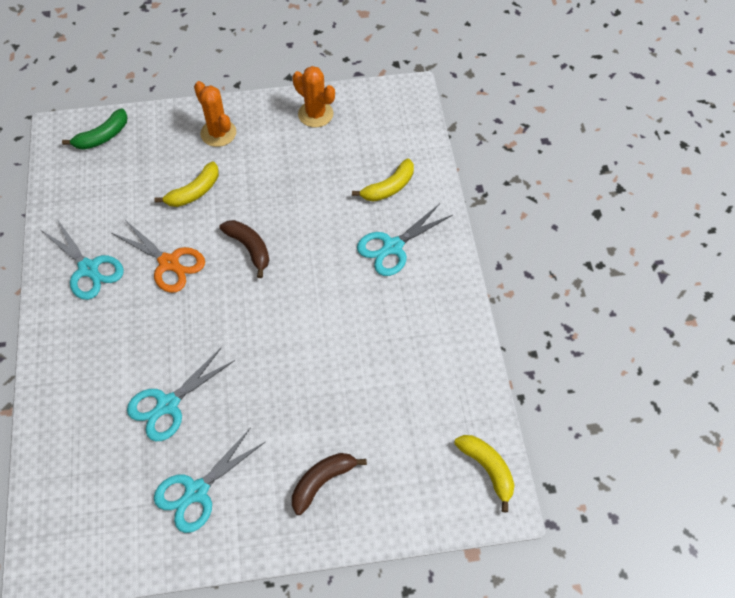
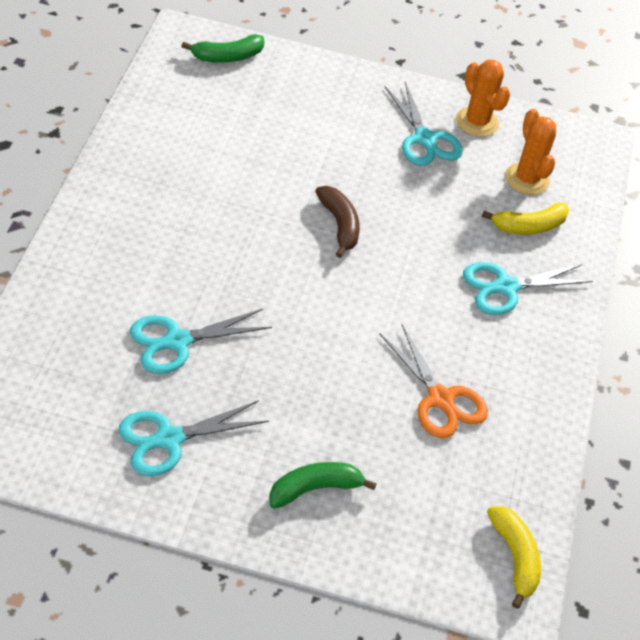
camera: 15 degrees right, 10 degrees down
(88, 269) = (153, 176): turquoise scissors -> turquoise scissors (424, 139)
(169, 263) = (243, 205): orange scissors -> orange scissors (440, 399)
(194, 192) = (303, 147): yellow banana -> none
(218, 133) = (357, 100): orange cactus -> orange cactus (527, 179)
(322, 481) = (315, 489): brown banana -> green banana

